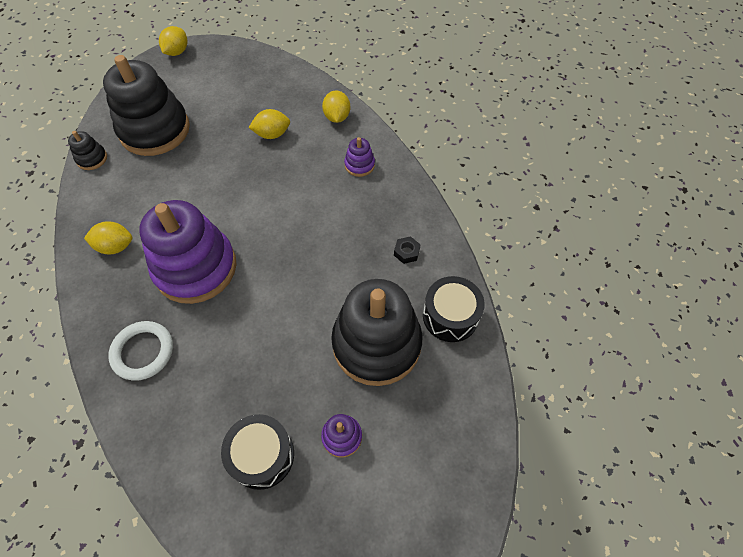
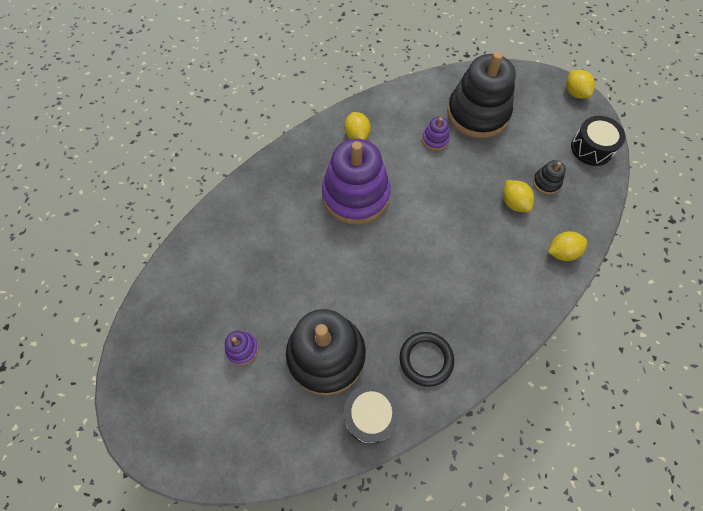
camera: 75 degrees right, 5 degrees up
(92, 159) = (430, 85): black stacking toy -> black stacking toy (546, 182)
(143, 352) = (278, 188): white ring -> none
(177, 52) = (575, 93): yellow lemon -> yellow lemon turned 60 degrees clockwise
(262, 455) = (218, 295): black drum -> black drum (592, 148)
(359, 165) = (510, 290): purple stacking toy -> purple stacking toy (435, 140)
(406, 252) = (426, 359): black nut -> black ring

